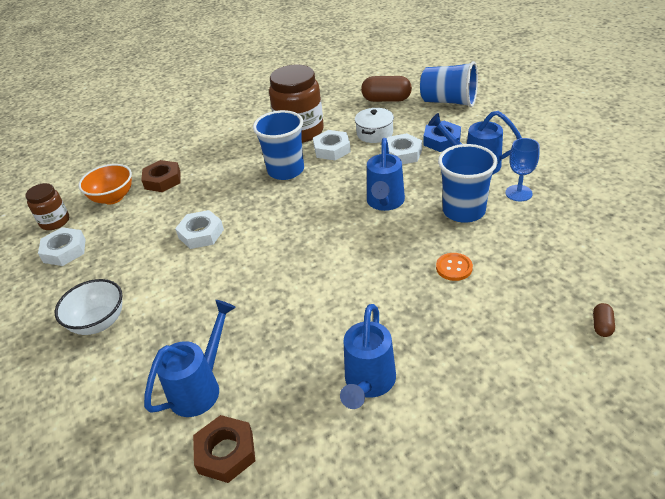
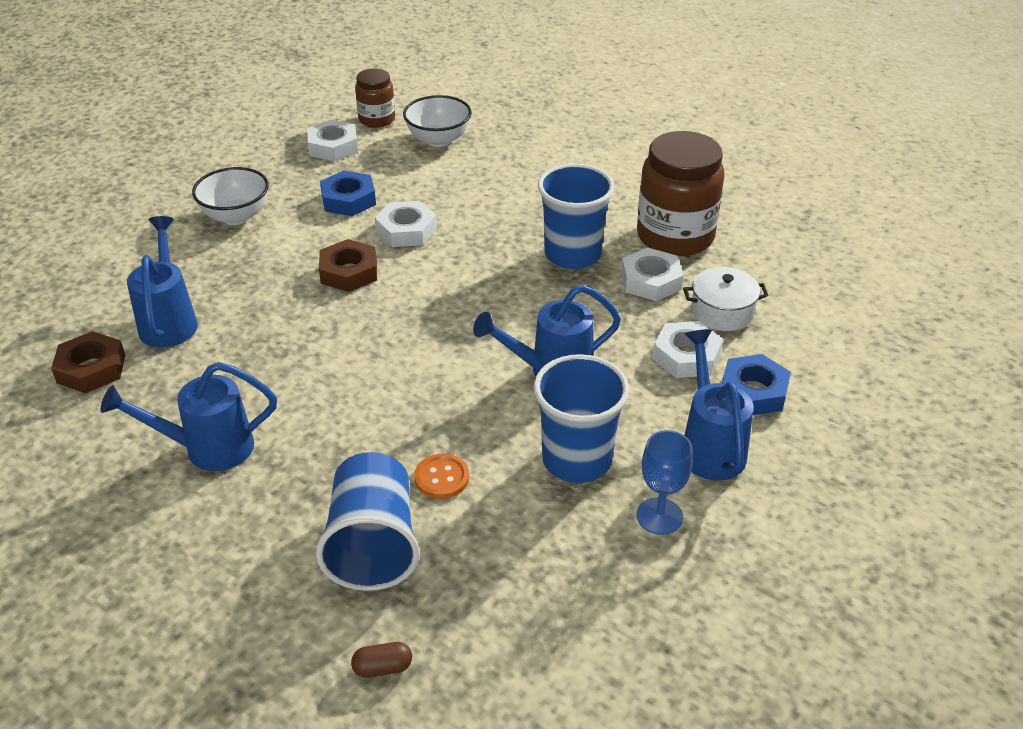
camera: 60 degrees right, 0 degrees up
(113, 198) = (438, 139): orange bowl -> white bowl
(139, 255) = (348, 199): none -> blue nut
(162, 180) = (492, 161): brown nut -> brown nut (349, 272)
(201, 387) = (169, 320): blue watering can -> blue watering can turned 105 degrees counterclockwise
(386, 100) = (831, 297): brown capsule -> none
(449, 102) = (882, 372): blue cup -> blue cup (373, 545)

